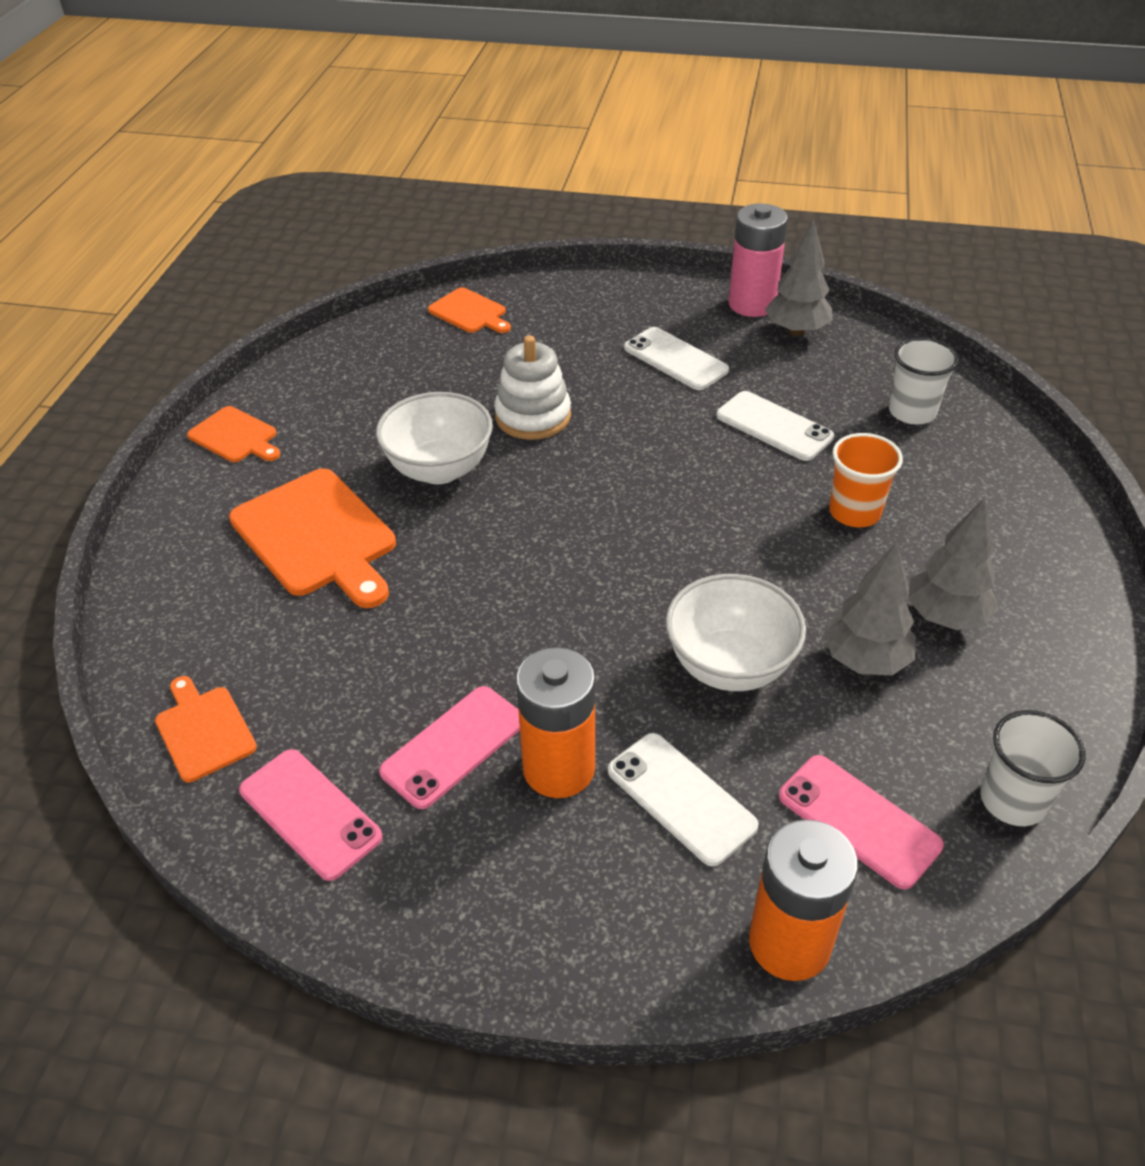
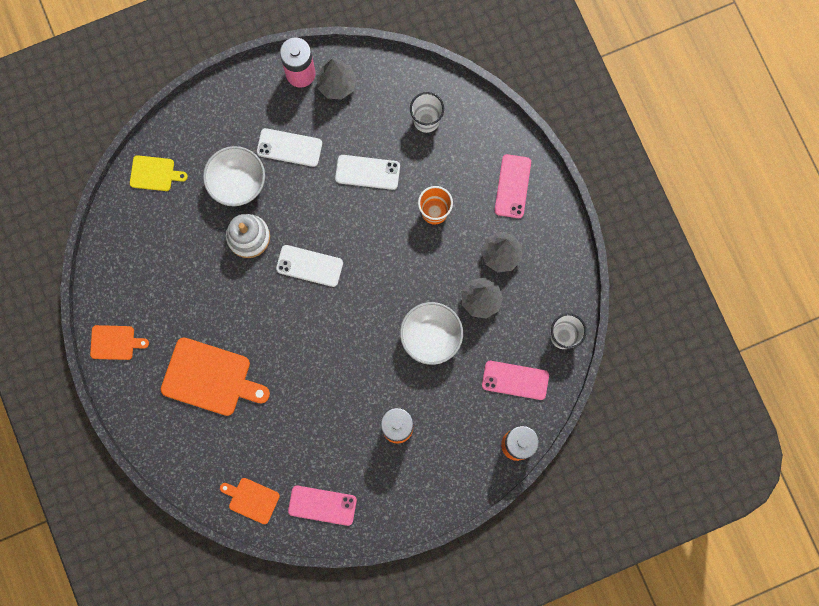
camera: 35 degrees left, 35 degrees up
(439, 469) = (231, 301): white bowl -> white bowl (238, 183)
(454, 746) = (352, 444): pink phone -> pink phone (512, 186)
(470, 312) = (154, 173): orange cutting board -> yellow cutting board
(681, 798) = (449, 411): white phone -> white phone (309, 266)

